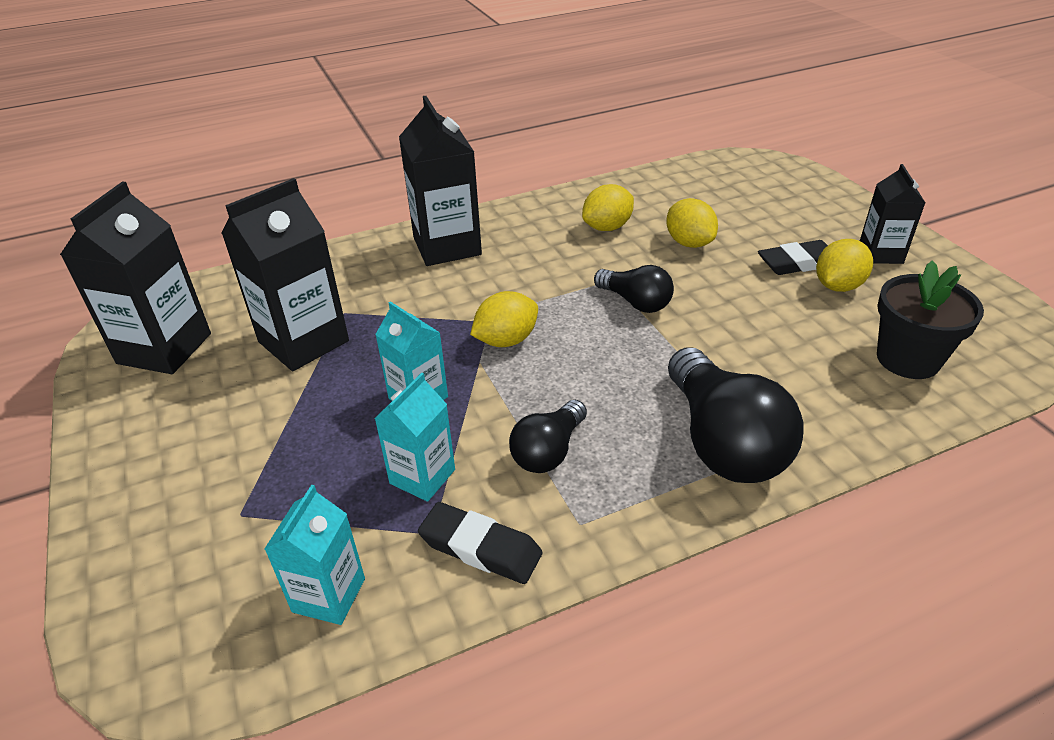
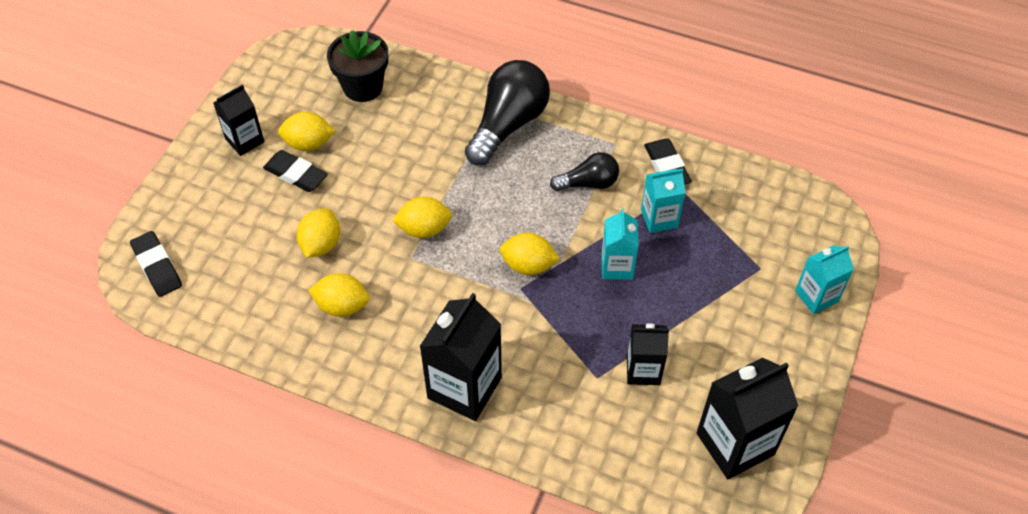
camera: 135 degrees left, 15 degrees up
(303, 341) = (643, 370): black carton -> black carton, size x0.60
(329, 595) = (746, 197): turquoise carton -> turquoise carton (816, 296)
(635, 302) = (424, 229): black light bulb -> yellow lemon
(757, 171) = (157, 267): none -> black eraser

